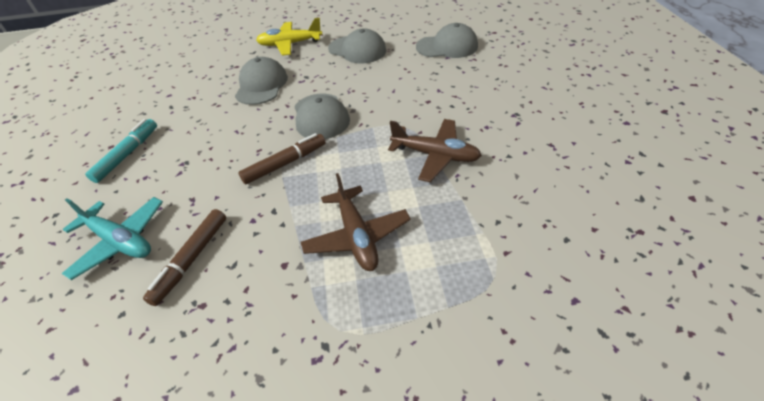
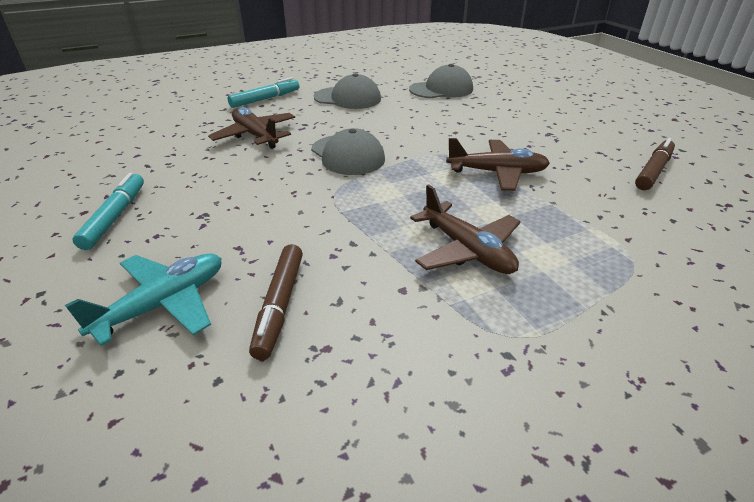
camera: 20 degrees left, 10 degrees down
(120, 241) = (163, 304): turquoise plane -> turquoise plane turned 60 degrees counterclockwise
(261, 85) = (255, 135): grey cap -> brown plane
(285, 163) = (335, 199): brown marker -> brown marker (653, 171)
(290, 44) = (265, 99): yellow plane -> turquoise marker

